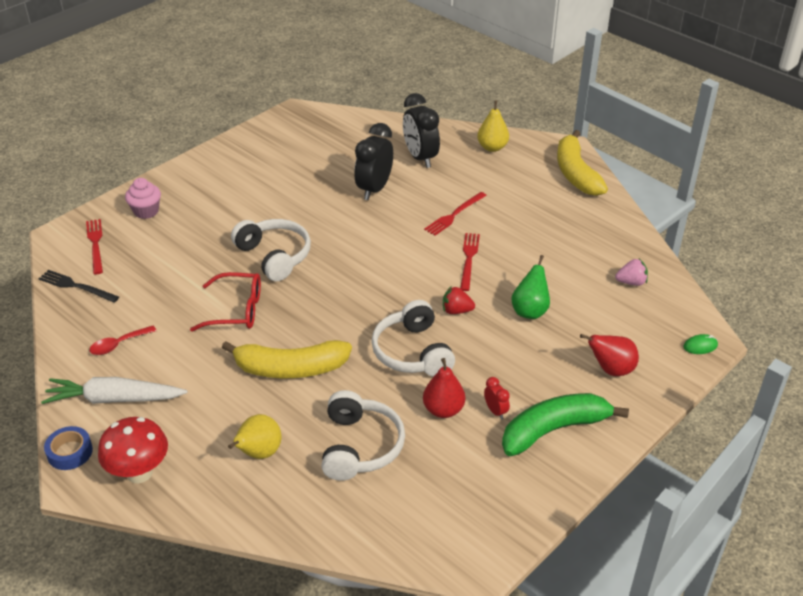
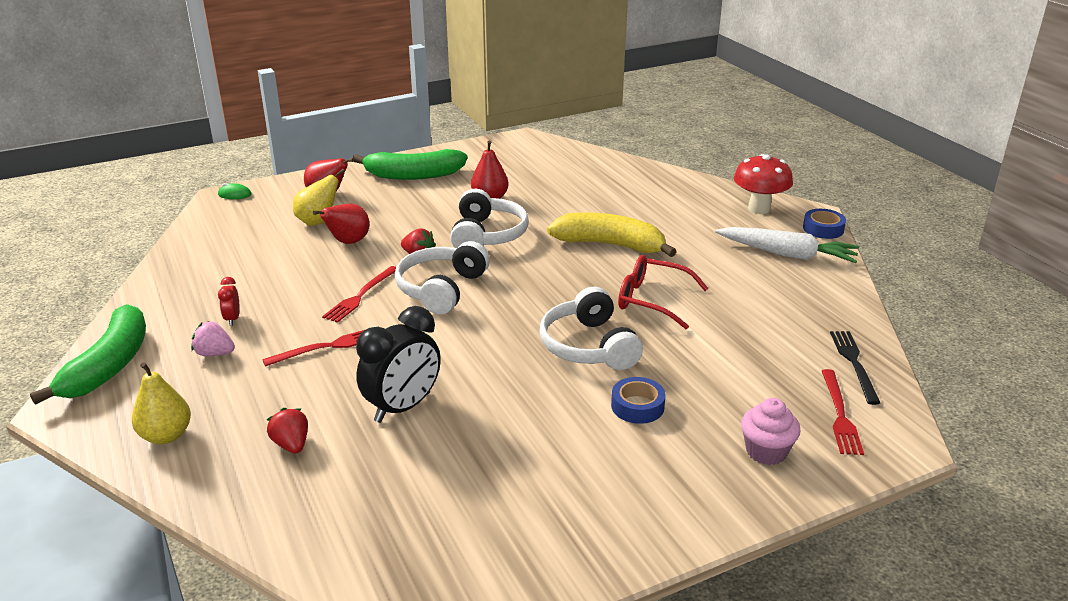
camera: 160 degrees left, 10 degrees down
(76, 286) = (854, 363): black fork -> black fork turned 135 degrees counterclockwise
(118, 344) = (789, 294): red spoon -> none
(229, 221) = (637, 406): none -> blue tape
(259, 453) = (656, 202): yellow pear -> yellow pear (318, 222)
(360, 446) = (572, 192): white headphones -> white headphones (441, 289)
(420, 158) = (291, 444): black clock -> red strawberry
(495, 411) = (448, 191): red clock -> red clock (232, 319)
(530, 311) = (348, 242): green pear -> red pear
(575, 173) = (110, 365): yellow banana -> green banana
(631, 282) = (223, 244): pink strawberry -> pink strawberry (215, 353)

